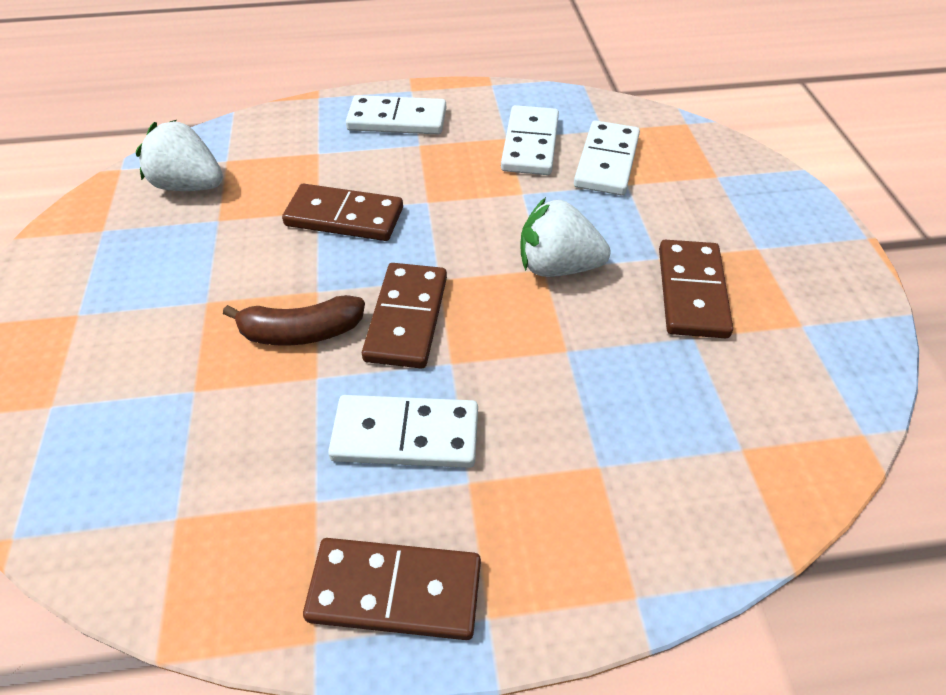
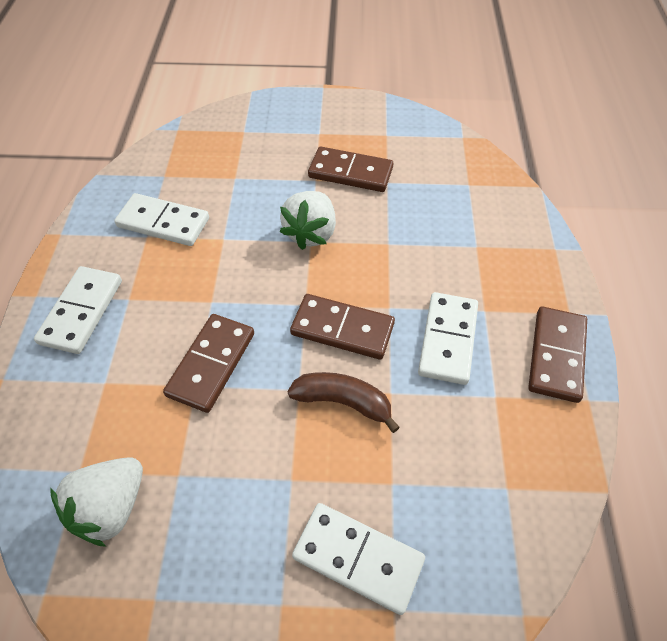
camera: 80 degrees left, 5 degrees up
(301, 332) = (343, 402): brown banana -> brown banana turned 75 degrees counterclockwise
(606, 162) = (205, 183): white domino -> white domino (358, 558)

